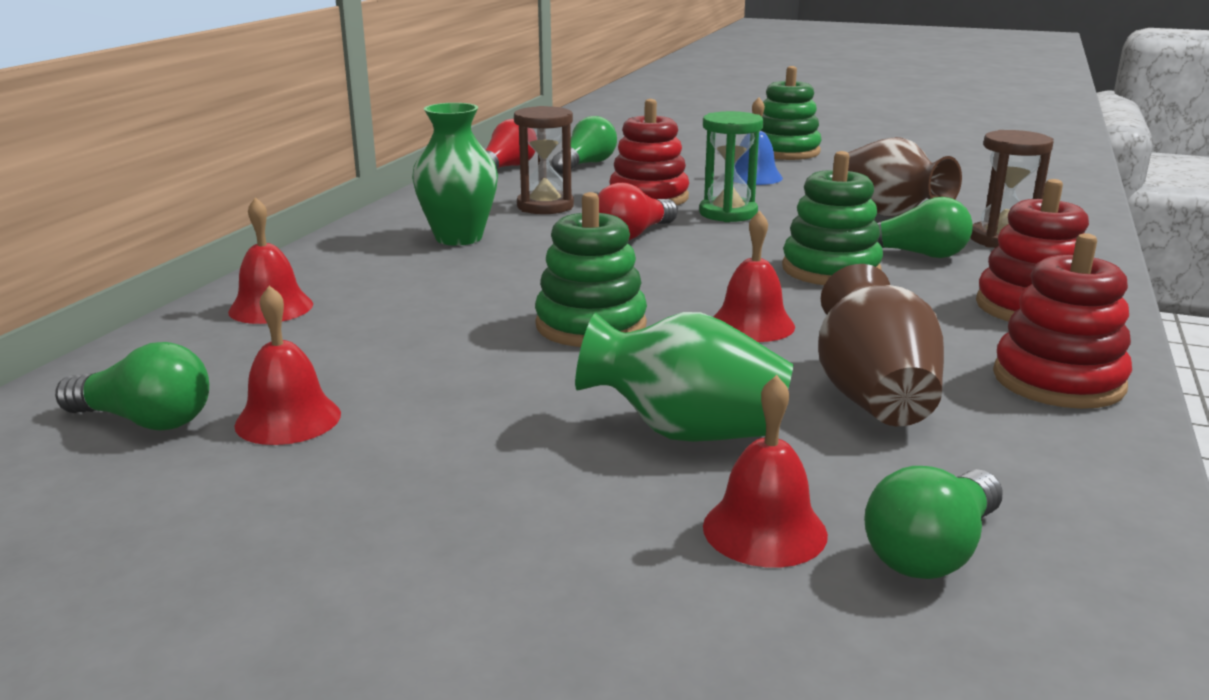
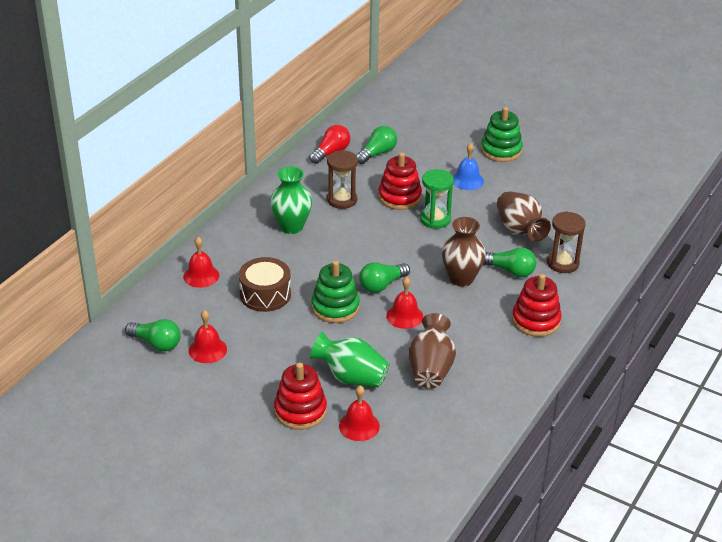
camera: 10 degrees right, 15 degrees up
(424, 321) = (265, 294): none -> brown drum
(633, 235) = (378, 235): red light bulb -> none
(830, 270) = (461, 278): green stacking toy -> brown vase
(932, 552) = (408, 442): green light bulb -> green light bulb (382, 285)
(1058, 381) = (511, 369): red stacking toy -> red stacking toy (300, 411)

